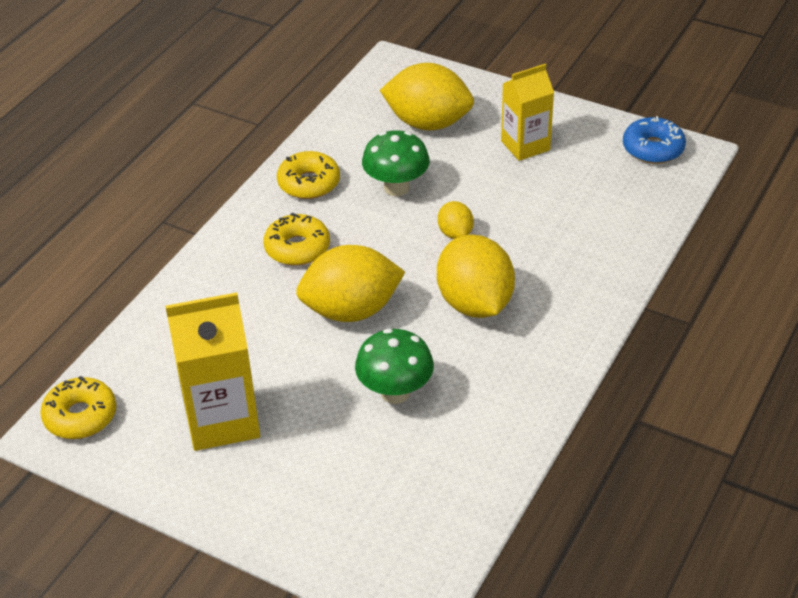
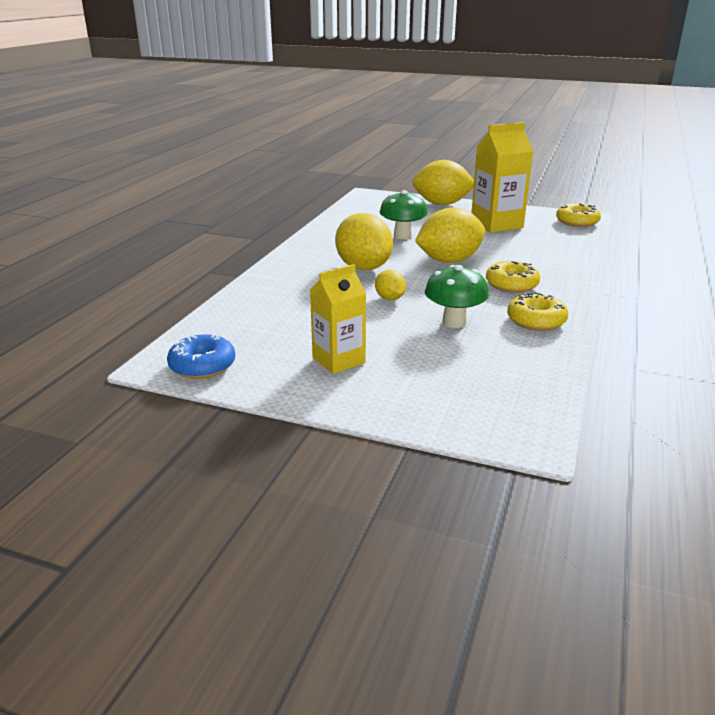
camera: 170 degrees right, 15 degrees down
(428, 123) = (450, 374): yellow lemon -> yellow lemon (442, 204)

